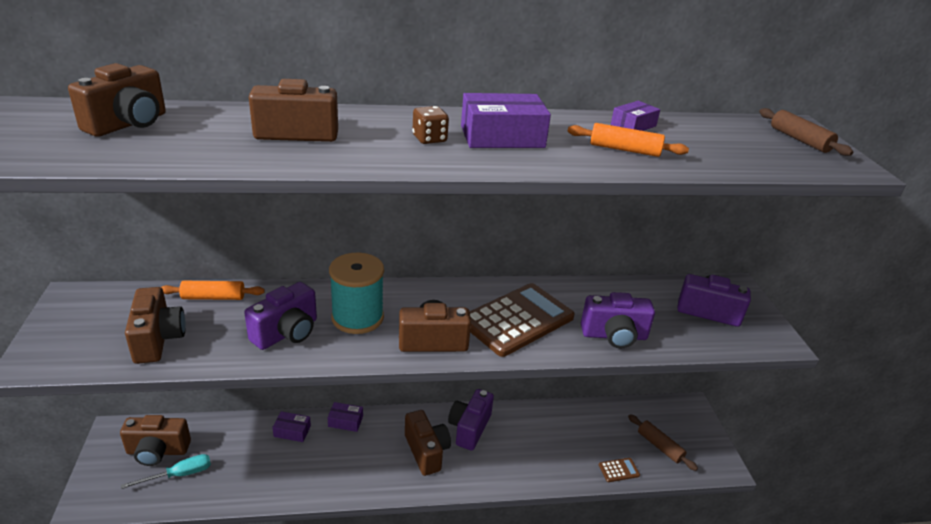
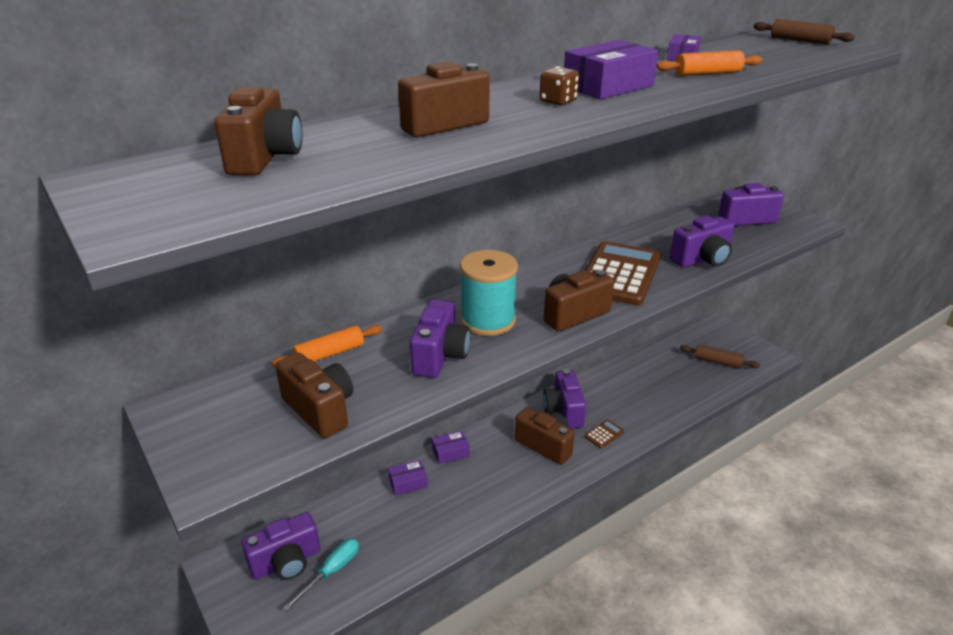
camera: 25 degrees left, 0 degrees up
(157, 451) = (286, 562): brown camera -> purple camera
(618, 470) = (704, 392): brown calculator -> brown calculator (604, 434)

